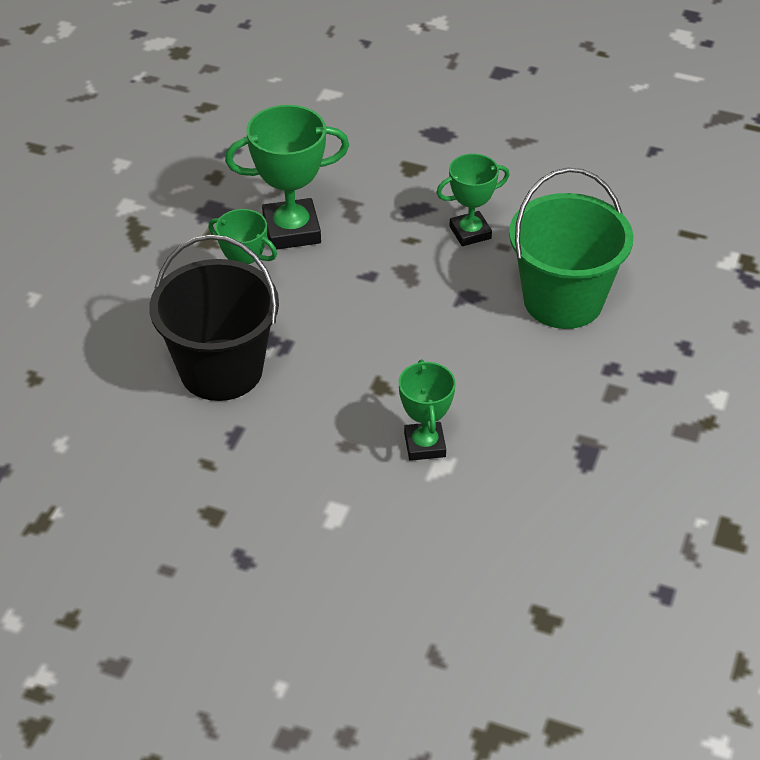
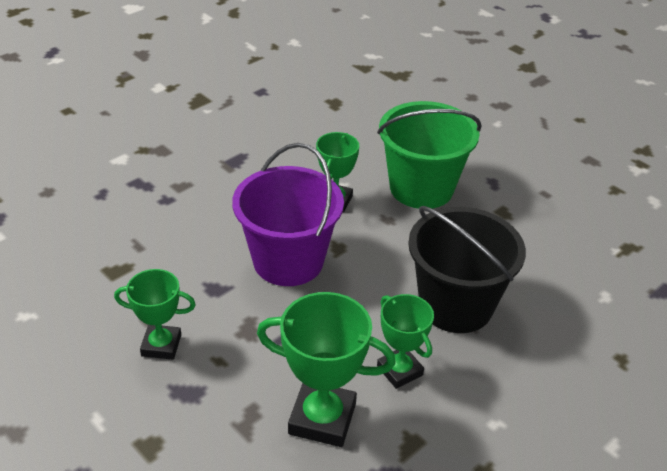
camera: 155 degrees left, 5 degrees down
(421, 350) = (288, 261): none -> purple bucket
(563, 300) = (148, 256): green bucket -> green bucket (421, 188)

